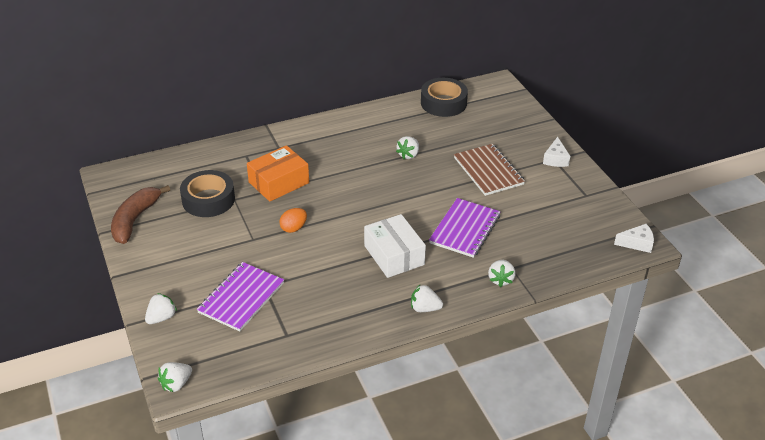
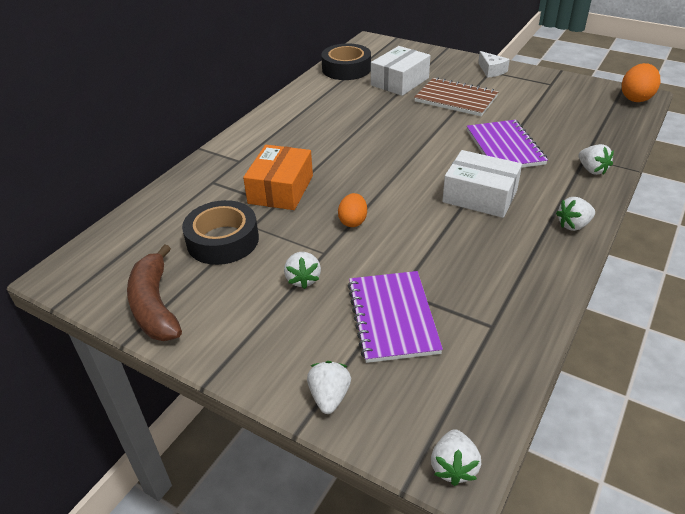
camera: 35 degrees left, 0 degrees up
(408, 155) = (373, 115): white strawberry -> white strawberry (303, 279)
(468, 134) = (400, 82): none -> white box
(637, 243) = (636, 98): white cheese -> orange egg

